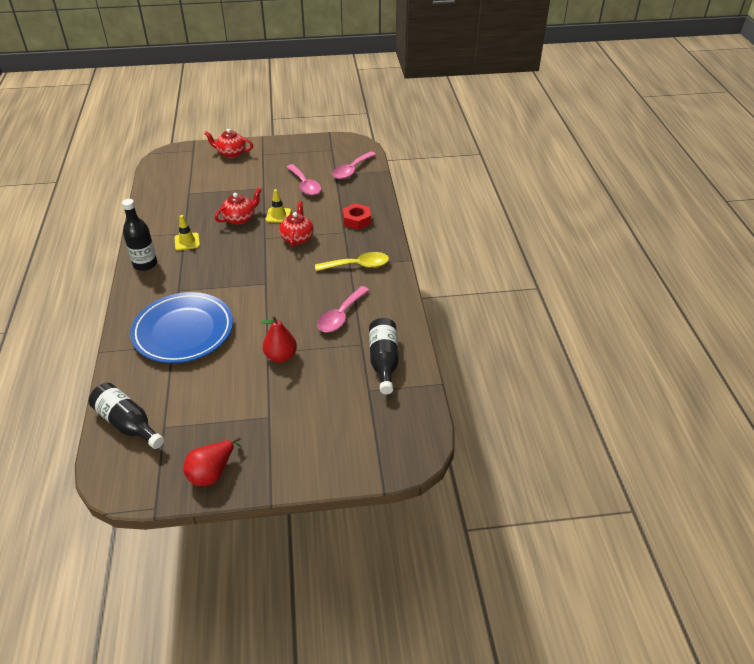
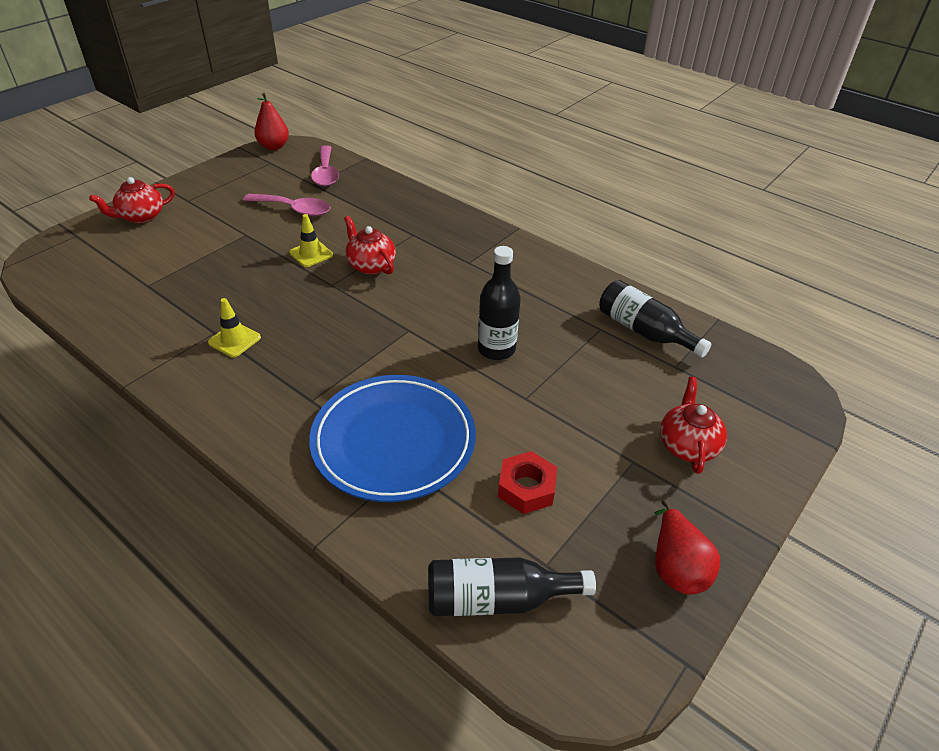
camera: 45 degrees left, 0 degrees up
(145, 264) = (213, 398): black bottle -> black bottle (496, 349)
(240, 218) = (267, 280): red teapot -> red teapot (687, 445)
(281, 356) = (545, 392): red pear -> red pear (274, 146)
(341, 316) = (539, 315): pink spoon -> none
(356, 220) = (408, 217): red nut -> red nut (526, 488)
(358, 265) = (478, 258): yellow spoon -> none

